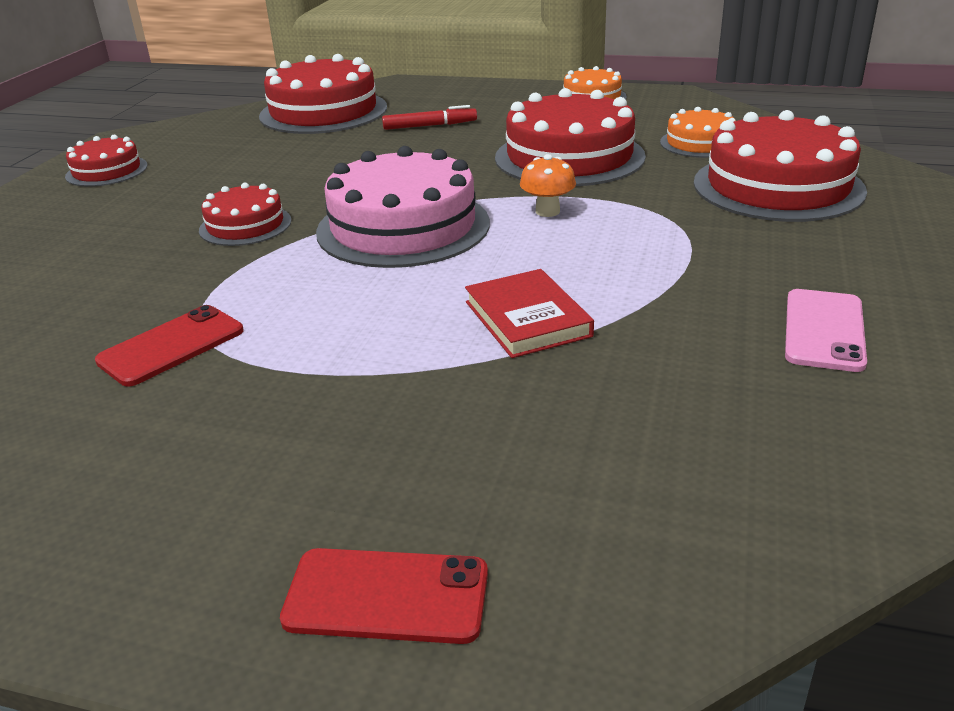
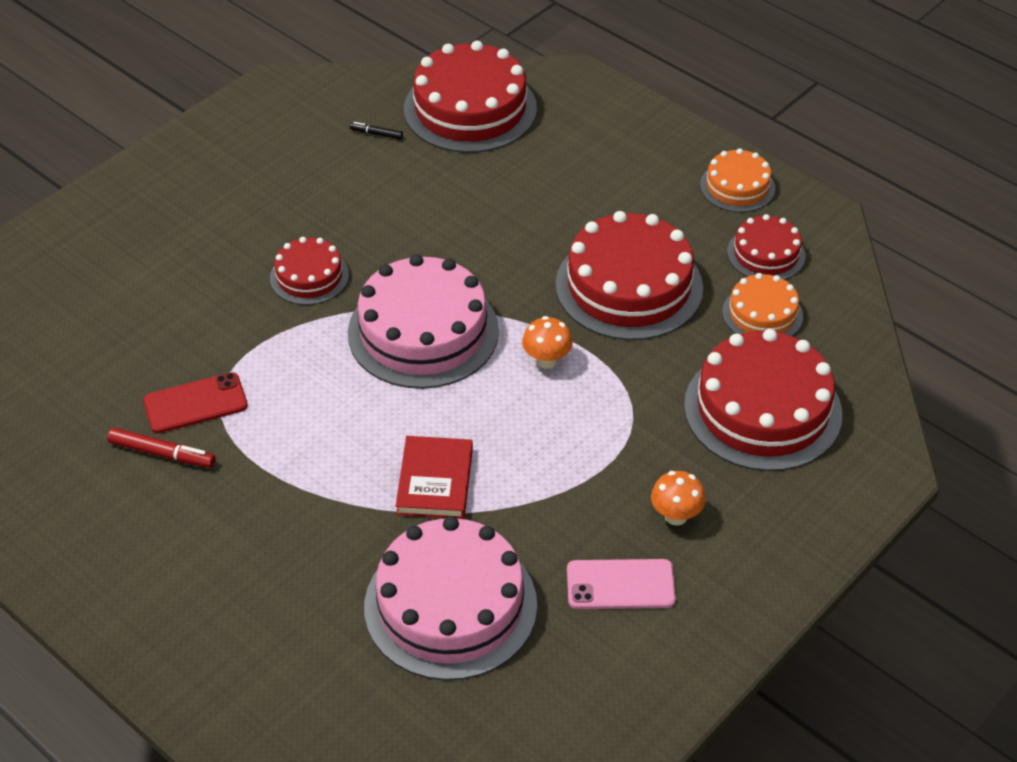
camera: 25 degrees right, 15 degrees up
(107, 171) = (240, 142): red cake -> red cake (766, 254)
(246, 139) = (376, 134): none -> black marker
(386, 596) = (213, 656): red phone -> none
(430, 126) = (547, 178): red marker -> red marker (162, 453)
(664, 413) = (450, 605): none -> pink cake
(802, 266) = (676, 515): none -> orange mushroom
(824, 330) = (620, 585): pink phone -> pink phone turned 45 degrees clockwise

